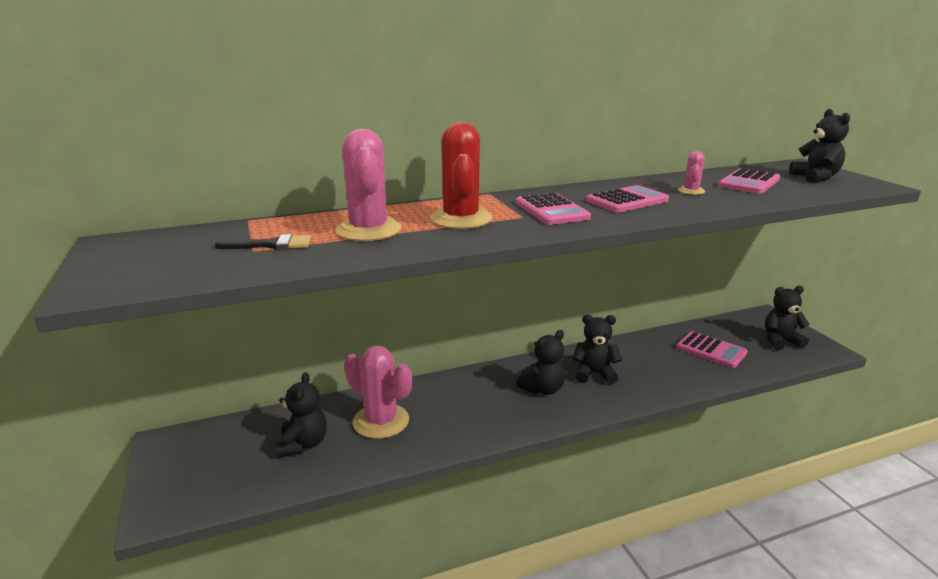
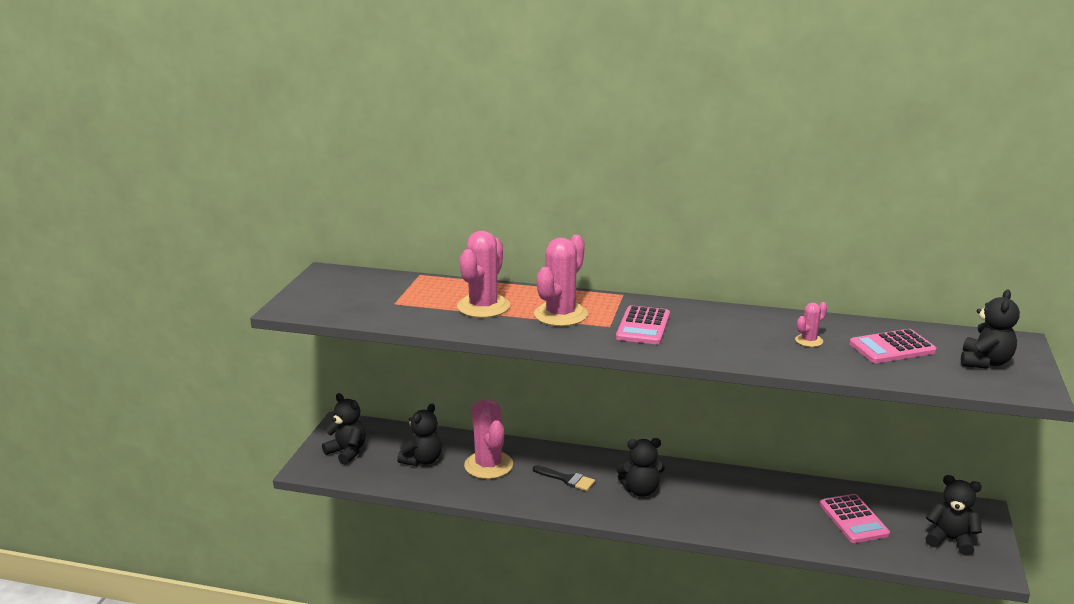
camera: 35 degrees right, 0 degrees up
(271, 245) = (409, 302): black brush -> black brush (567, 479)
(461, 219) = (560, 315): red cactus -> pink cactus
(594, 374) = (703, 495): black teddy bear -> black teddy bear (347, 452)
(627, 201) = (726, 334): pink calculator -> none

